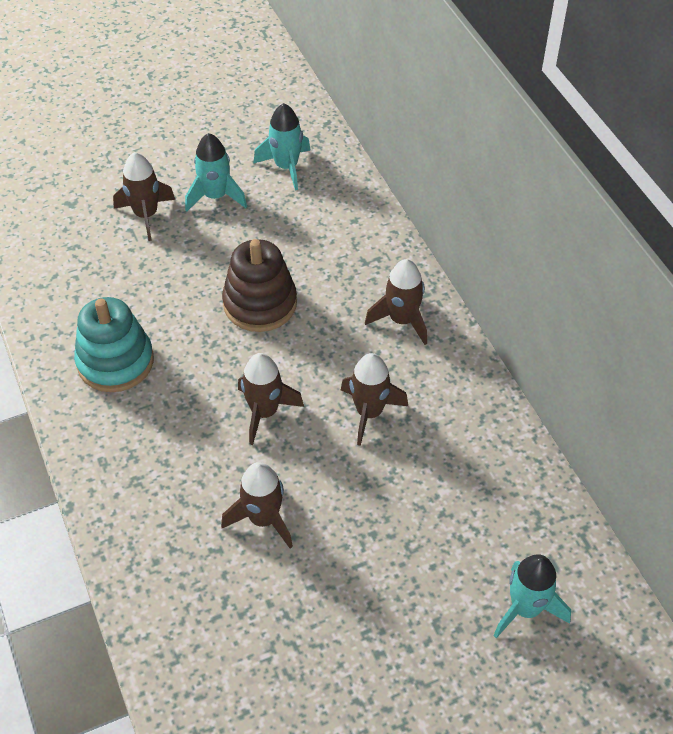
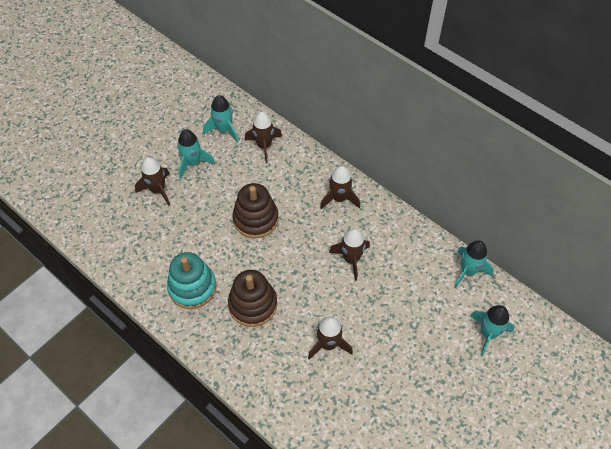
camera: 25 degrees left, 5 degrees up
(186, 418) = (253, 304): none -> brown stacking toy
(264, 412) = (294, 282): brown rocket -> brown rocket (264, 146)
(547, 502) = (468, 271): none -> turquoise rocket

